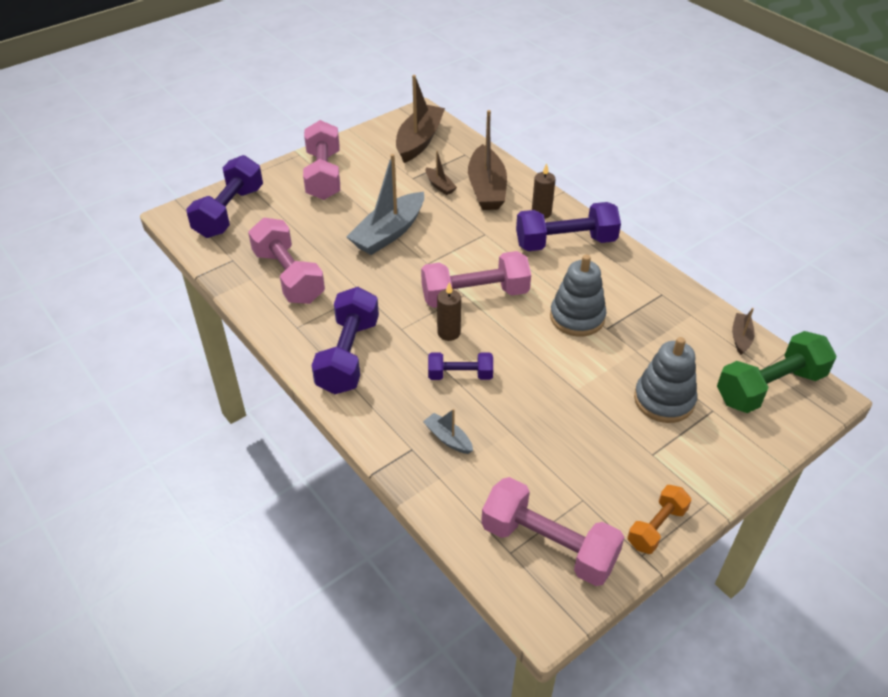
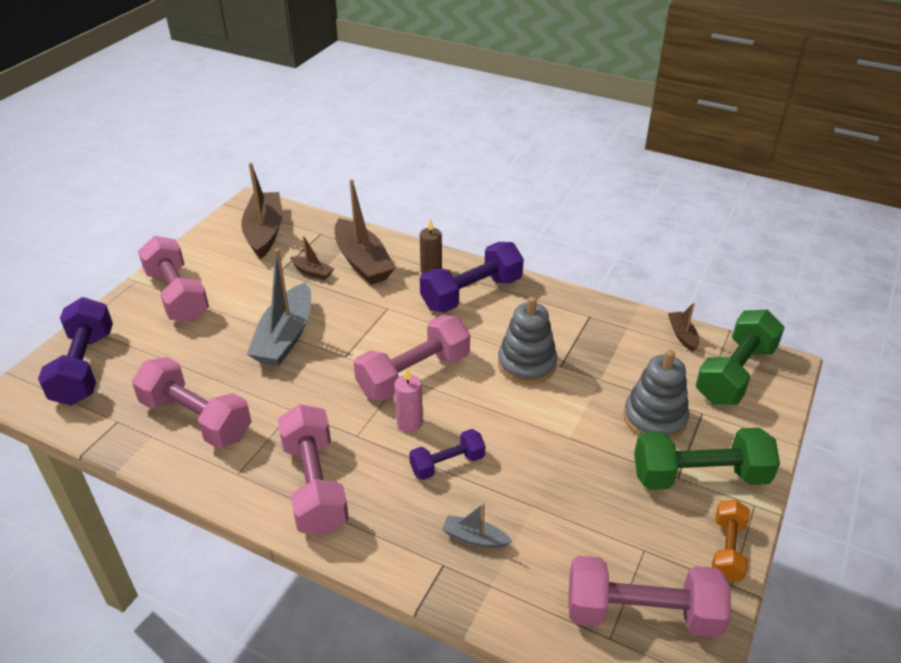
camera: 25 degrees left, 5 degrees down
(348, 355) = (314, 485): purple dumbbell -> pink dumbbell
(449, 333) = (409, 423): brown candle -> pink candle
(673, 461) = (699, 476): none -> green dumbbell

